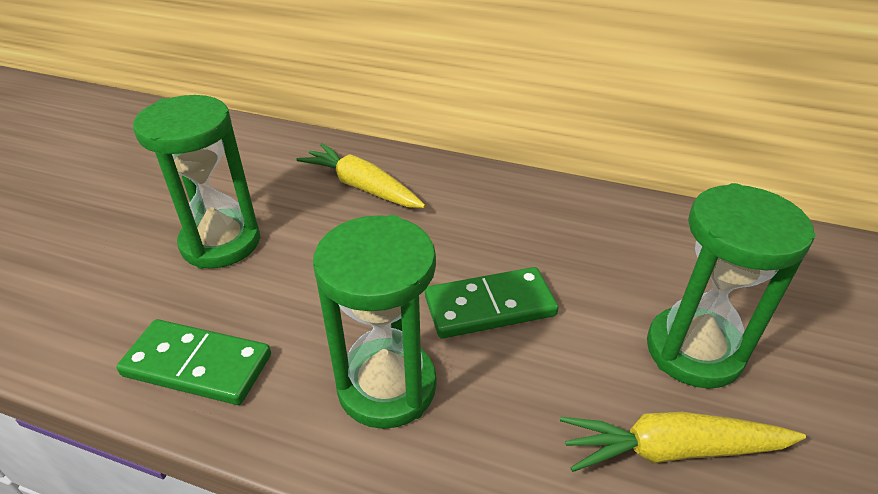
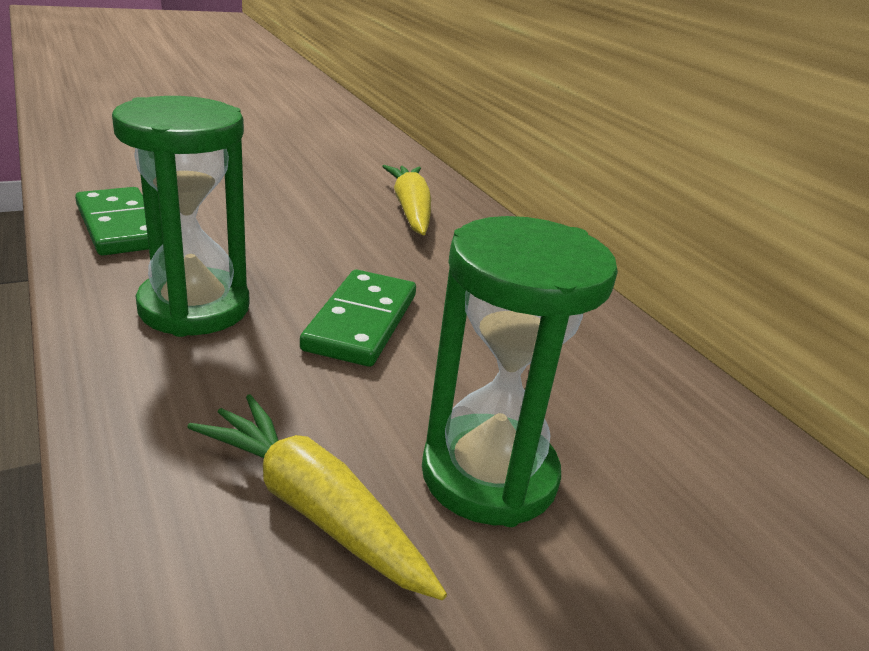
camera: 40 degrees right, 10 degrees down
(221, 242) = (255, 185): green hourglass -> none
(490, 307) = (361, 322): green domino -> green domino turned 75 degrees clockwise

